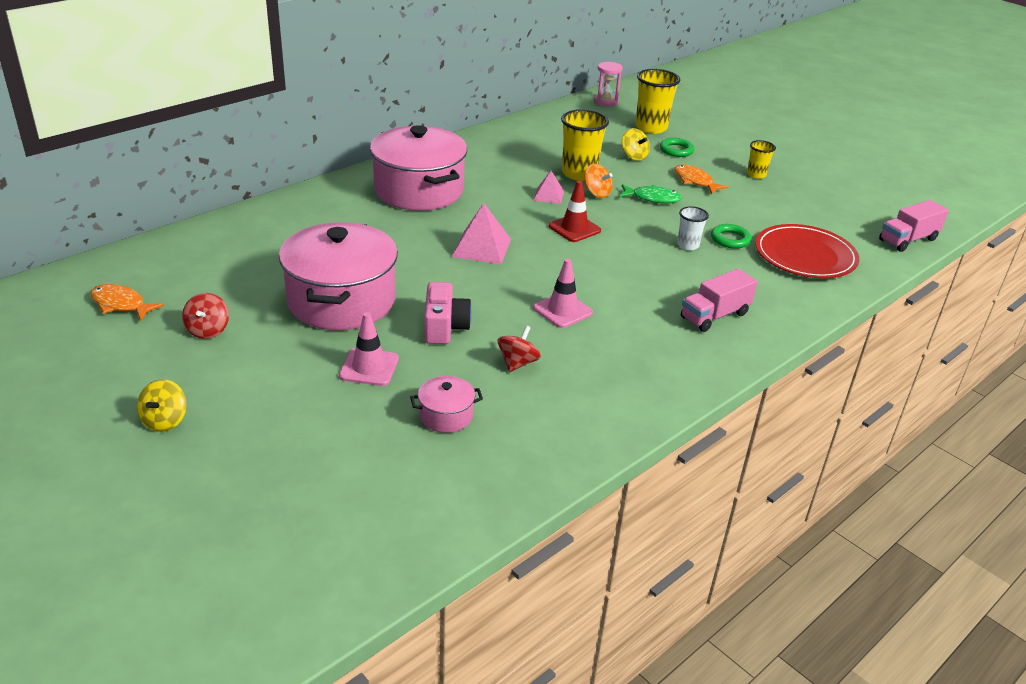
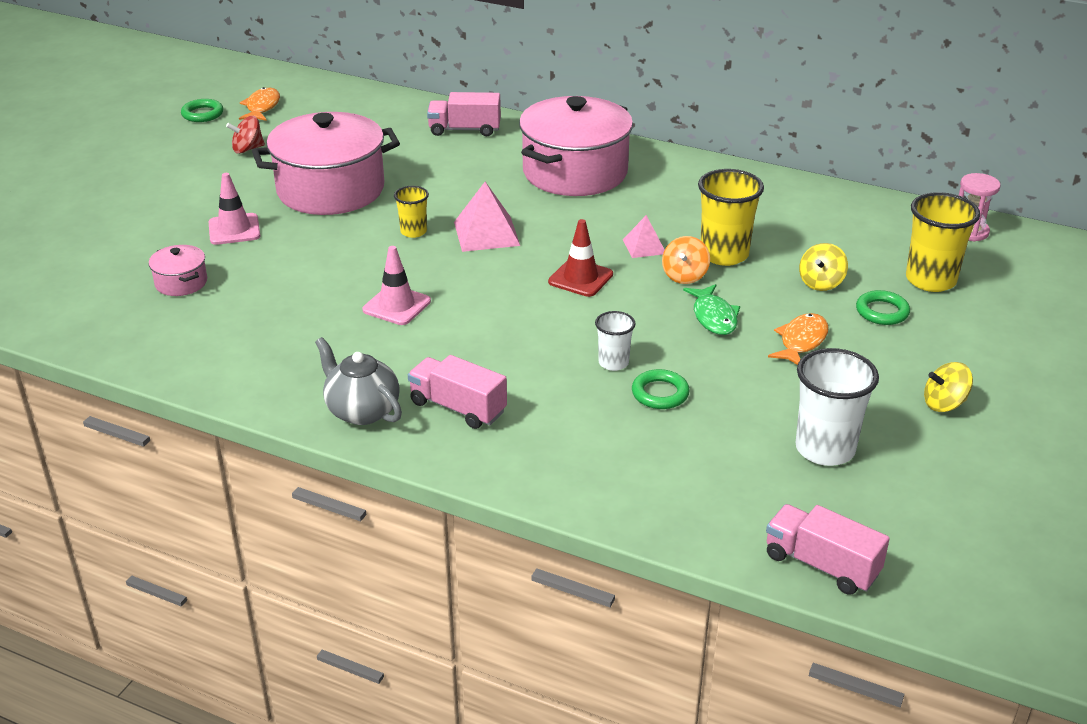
camera: 70 degrees right, 0 degrees up
(90, 343) = (202, 114): none -> green ring
(165, 420) = (121, 170): yellow spinning top -> yellow spinning top (944, 404)
(297, 215) = (464, 130): none -> pink truck
(444, 327) = (321, 249): pink camera -> none
(518, 363) = (284, 300): red spinning top -> none
(701, 357) = (361, 410): none -> grey teapot
(756, 175) = (884, 390): yellow cup -> yellow cup (413, 232)
(805, 255) = (673, 463): red plate -> none
(806, 208) = (825, 449): none -> white cup

